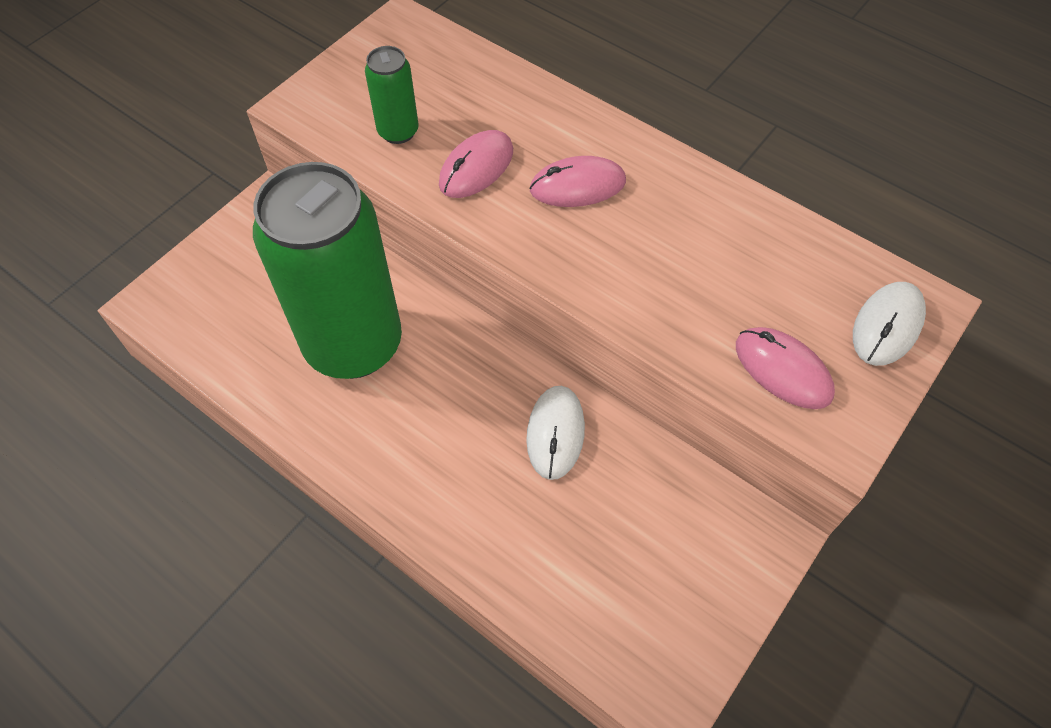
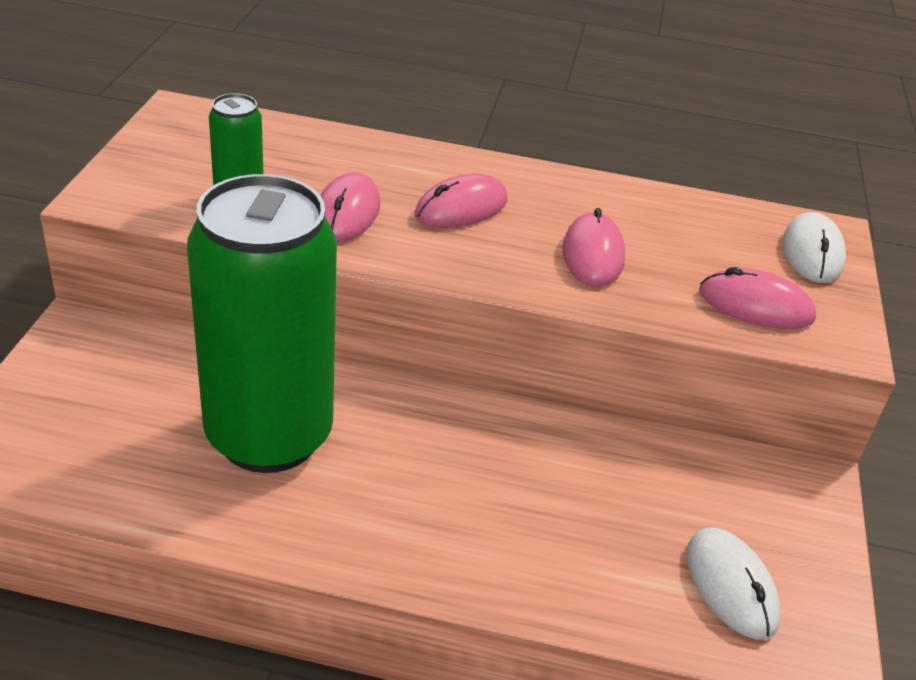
camera: 30 degrees left, 20 degrees down
(555, 433) = (548, 455): white mouse -> white mouse (731, 586)
(664, 269) = (593, 254): none -> pink mouse

